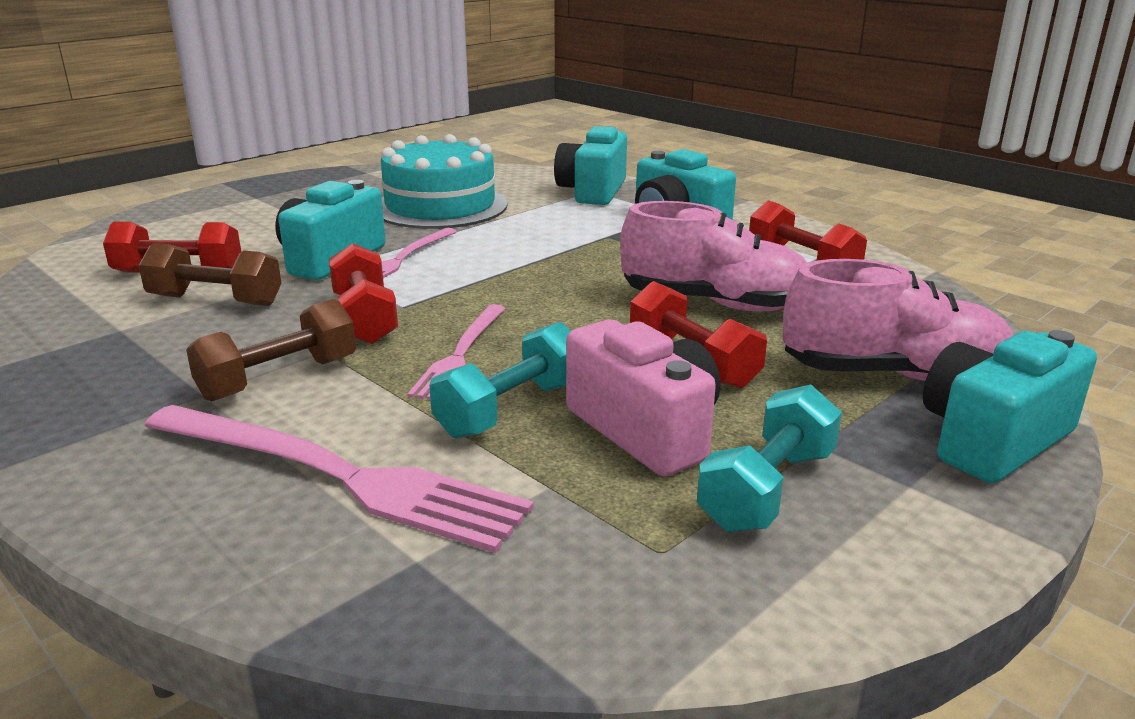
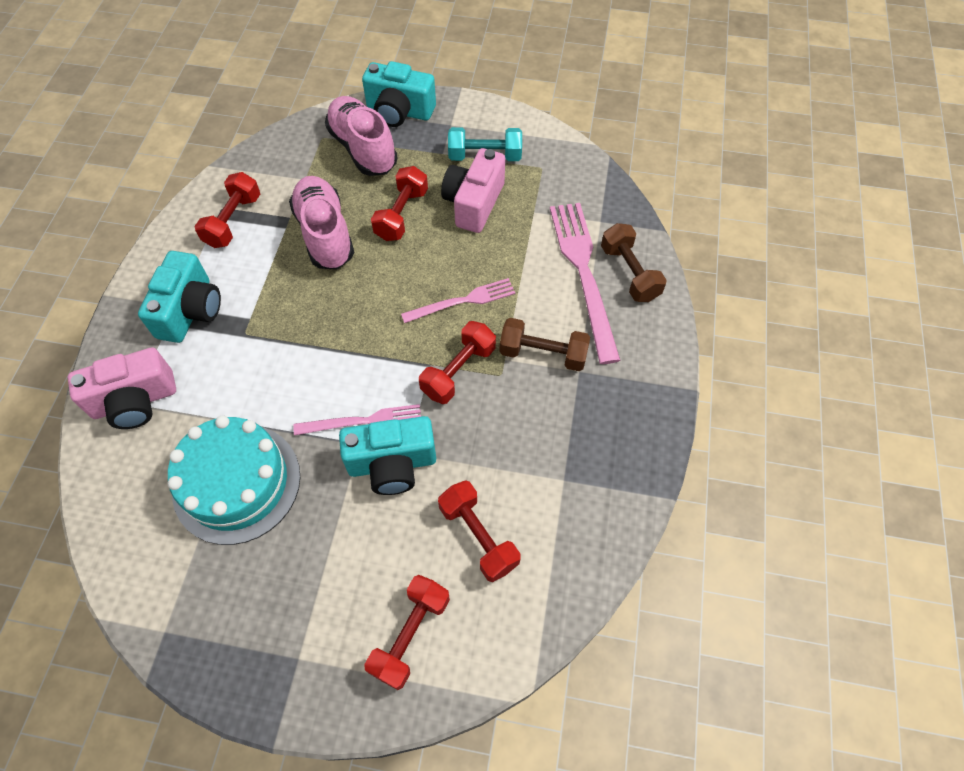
camera: 125 degrees left, 35 degrees up
(177, 229) = (410, 635): none -> red dumbbell
(215, 301) = (496, 468): brown dumbbell -> brown dumbbell (629, 273)
(511, 409) = (494, 252): turquoise dumbbell -> none
(593, 191) = (135, 401): turquoise camera -> pink camera

